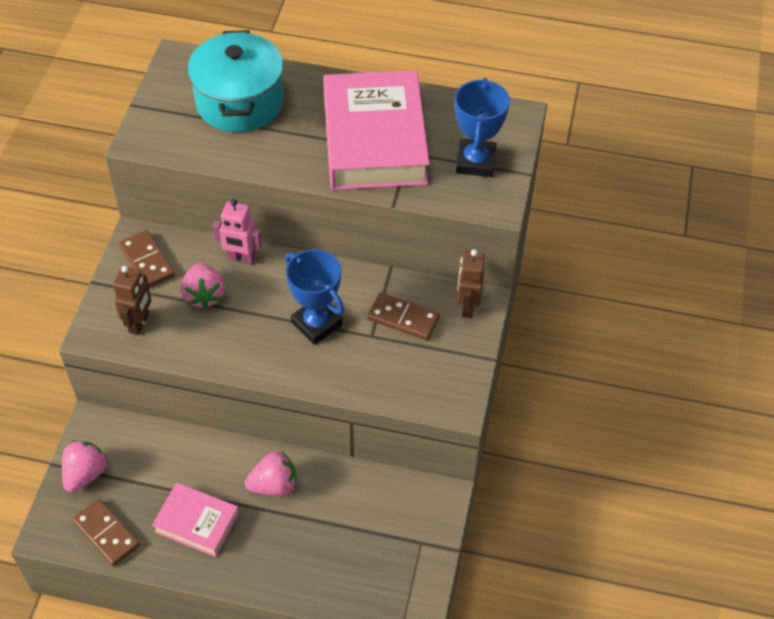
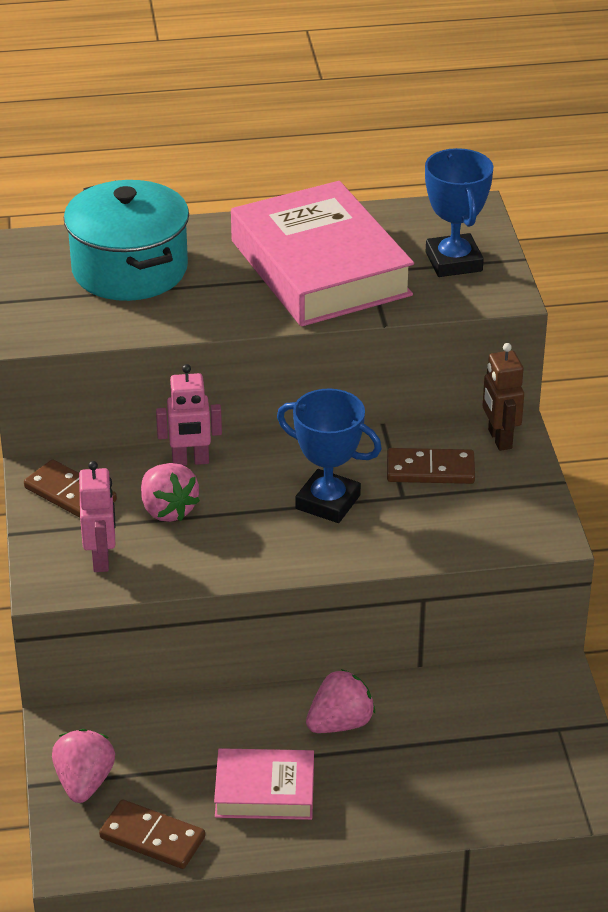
camera: 20 degrees left, 15 degrees down
(139, 323) = (101, 559): brown robot -> pink robot

